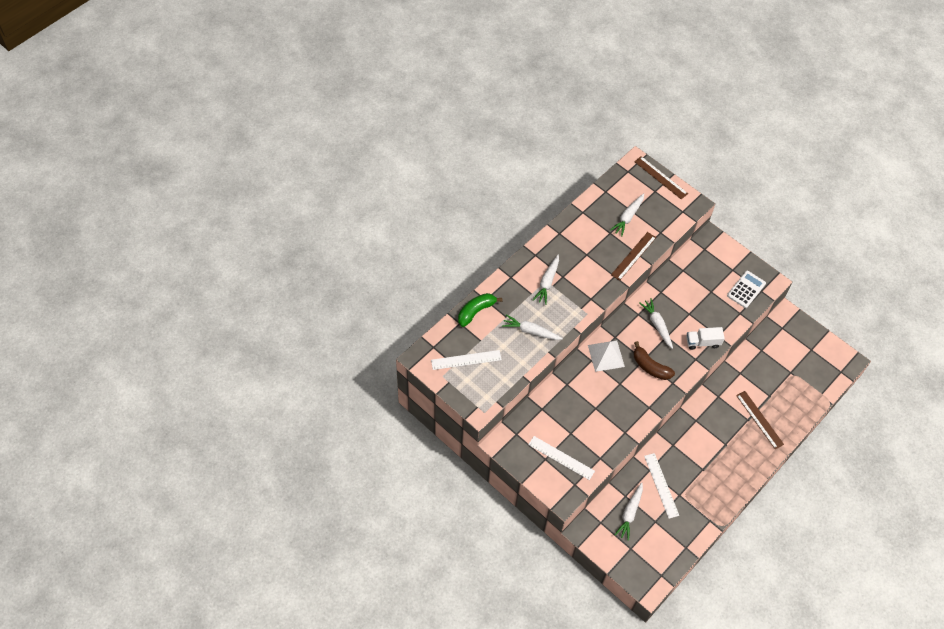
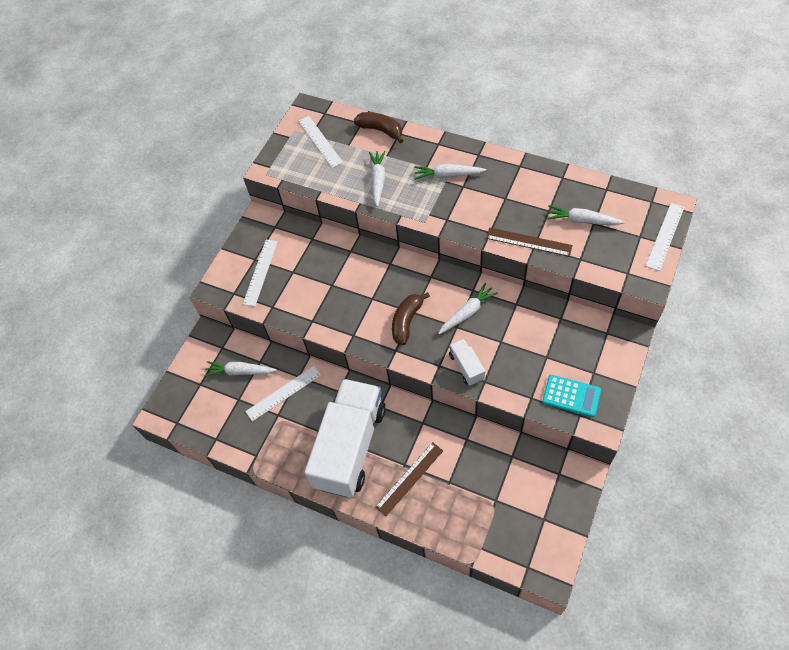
camera: 80 degrees right, 0 degrees up
(476, 311) = (381, 130): green banana -> brown banana
(606, 355) = (402, 275): white pyramid -> none
(660, 177) = (665, 236): brown ruler -> white ruler
(723, 451) = (350, 446): none -> white truck
(746, 289) = (571, 396): white calculator -> turquoise calculator

